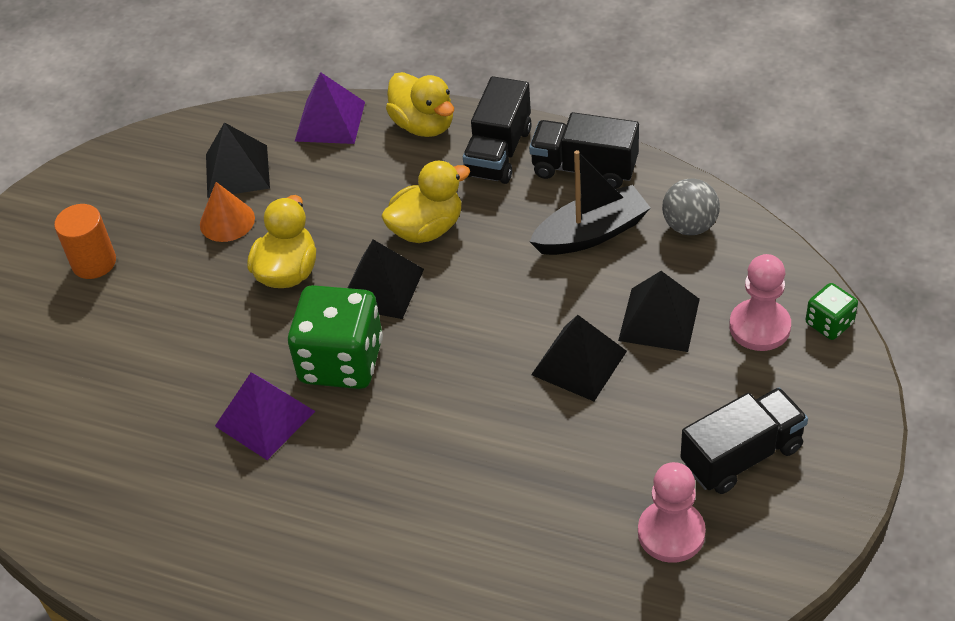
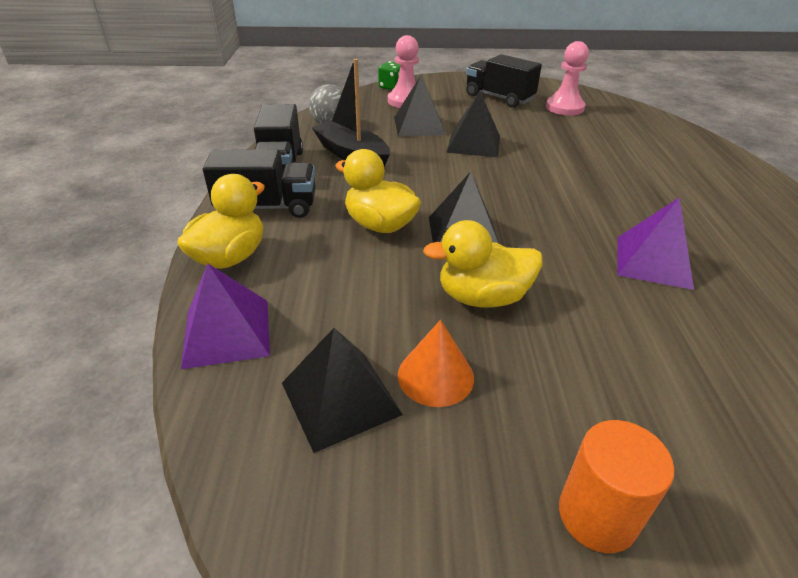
camera: 115 degrees left, 10 degrees down
(341, 361) = (558, 236): green dice -> none

